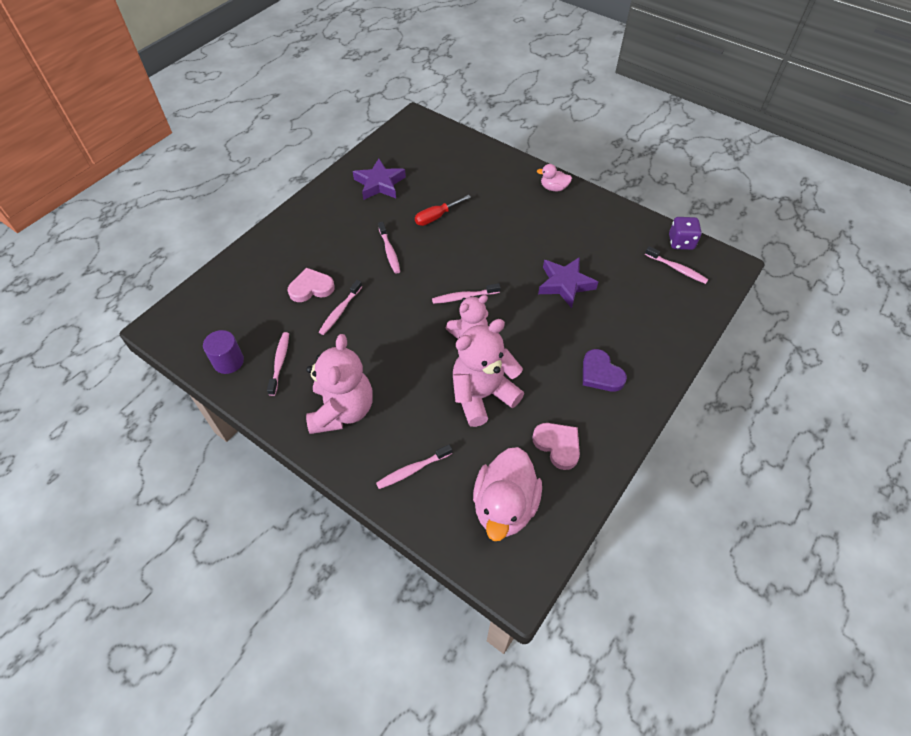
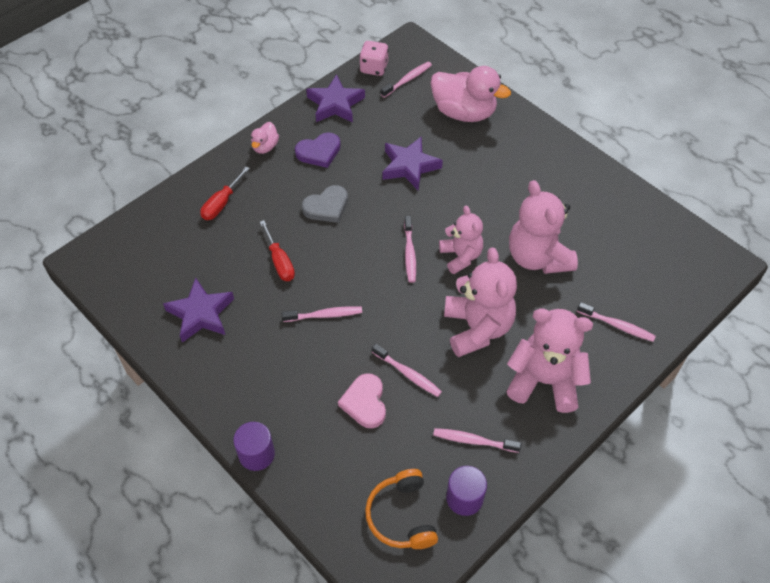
camera: 80 degrees left, 0 degrees up
(214, 323) = (401, 516): none -> orange headphones
(265, 234) = (256, 454): none -> purple cylinder
(392, 354) = (477, 328): none -> pink teddy bear
(412, 470) = (617, 325): pink toothbrush -> pink toothbrush turned 45 degrees counterclockwise
(486, 174) = (221, 203): none -> red screwdriver
(500, 236) = (327, 207): none -> grey heart
(504, 506) = (655, 260): pink duck -> pink duck (464, 112)
(558, 445) = (597, 210): pink heart -> none
(600, 373) = (523, 163): purple heart -> purple heart (319, 152)
(621, 223) = (335, 104): none -> purple star
(681, 242) = (374, 68): purple dice -> pink dice

